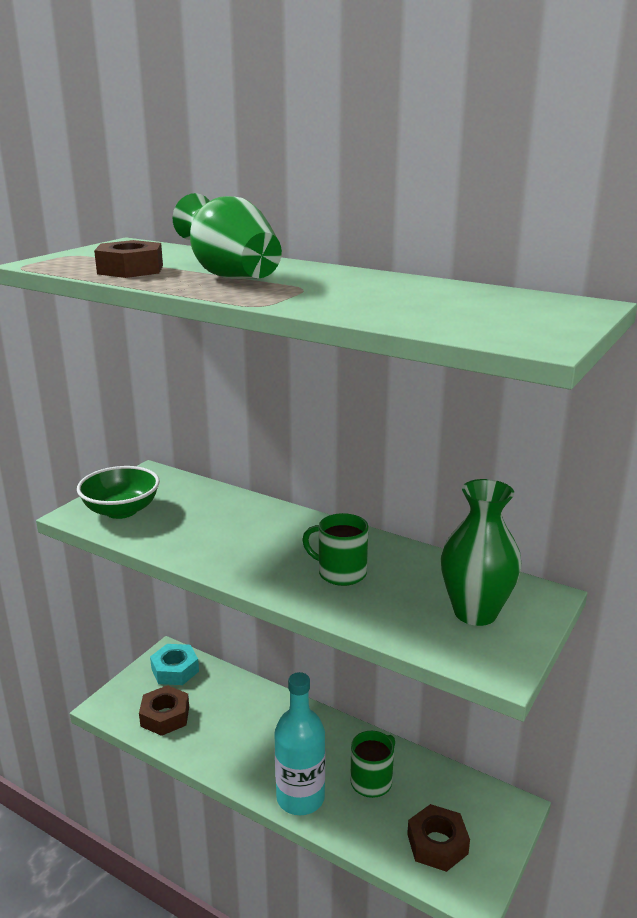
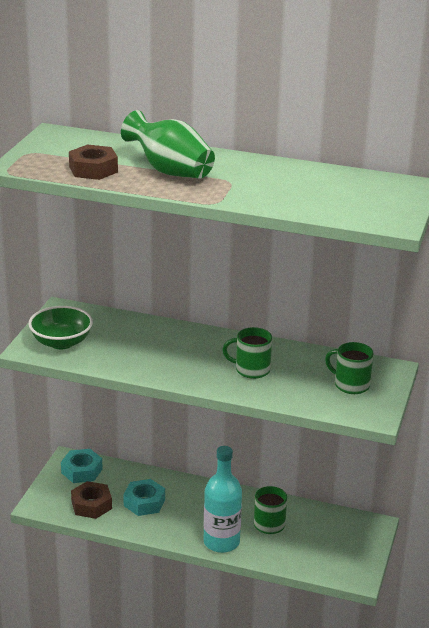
camera: 15 degrees left, 5 degrees up
(227, 723) = (144, 502): none -> turquoise nut
(437, 844) = (327, 554): brown nut -> none
(475, 612) = (350, 385): green vase -> green mug

